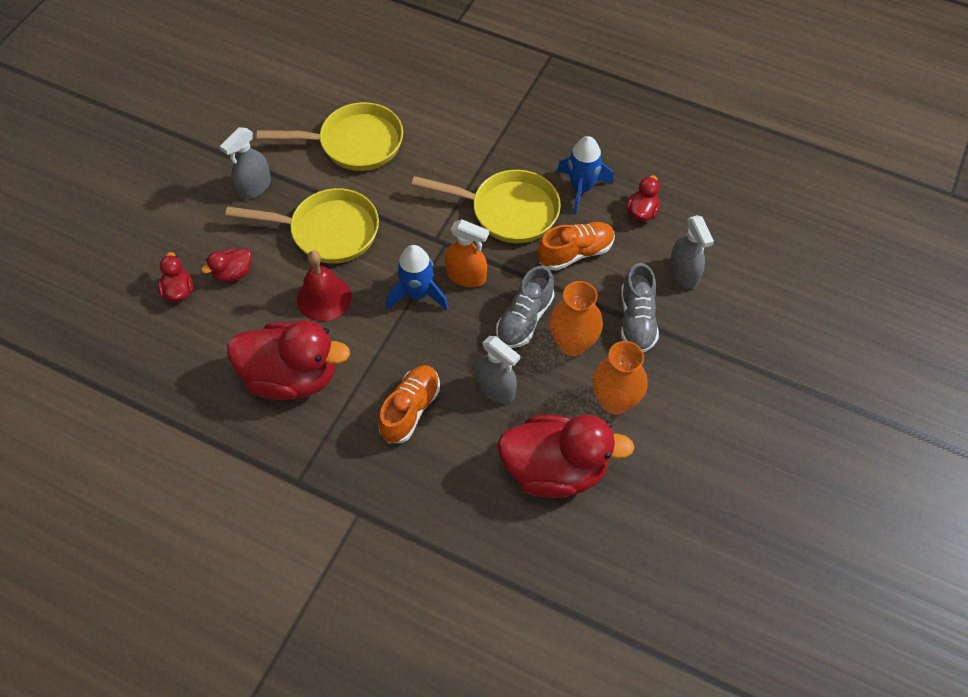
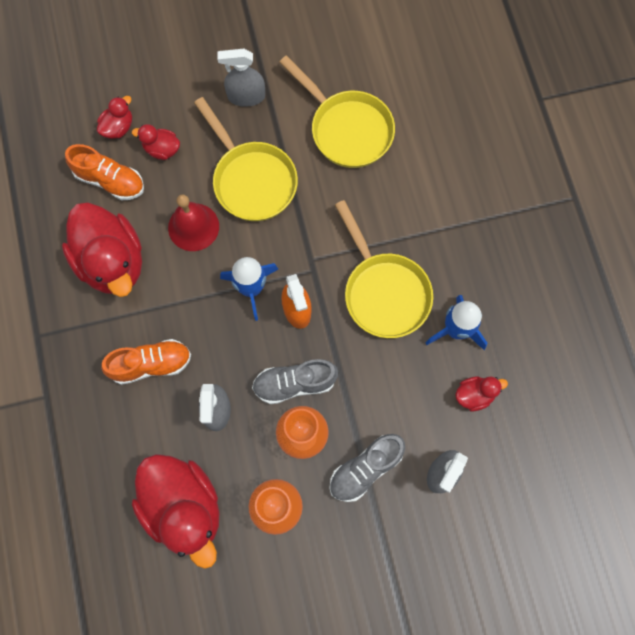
camera: 50 degrees right, 15 degrees up
(575, 253) = (388, 374): orange shoe -> orange shoe (110, 180)

